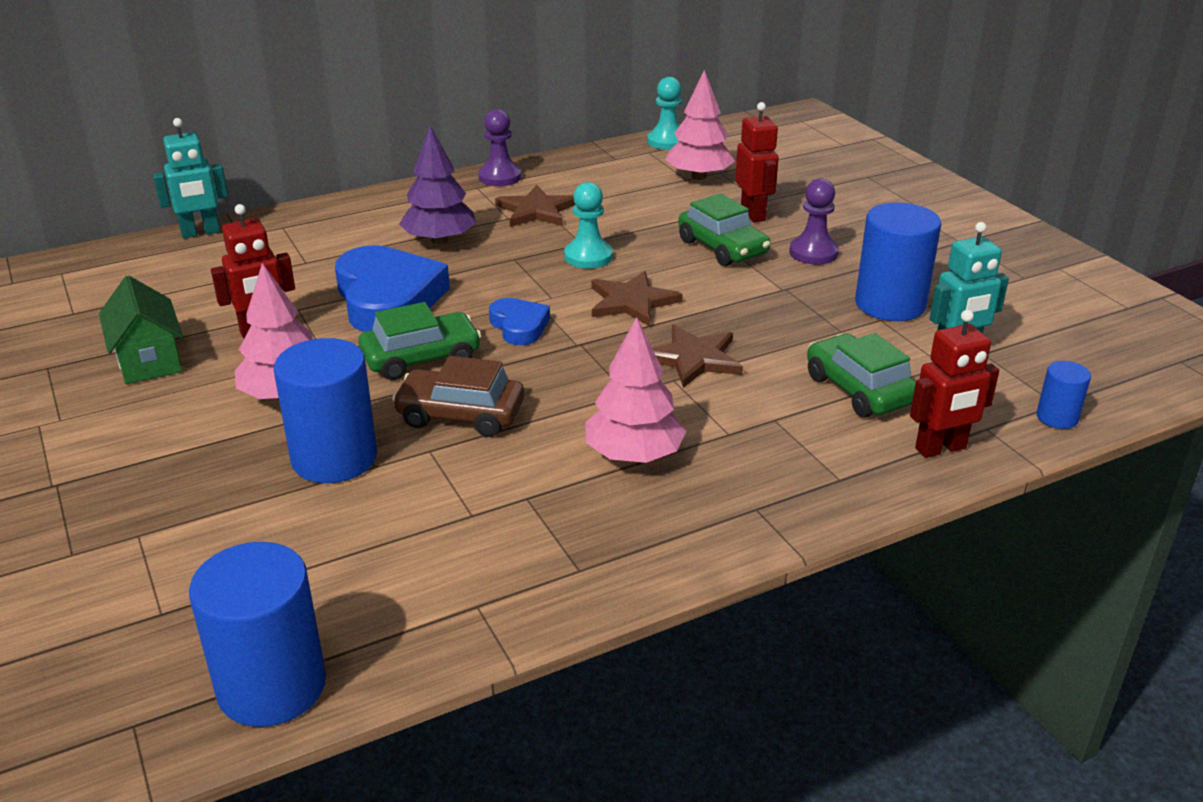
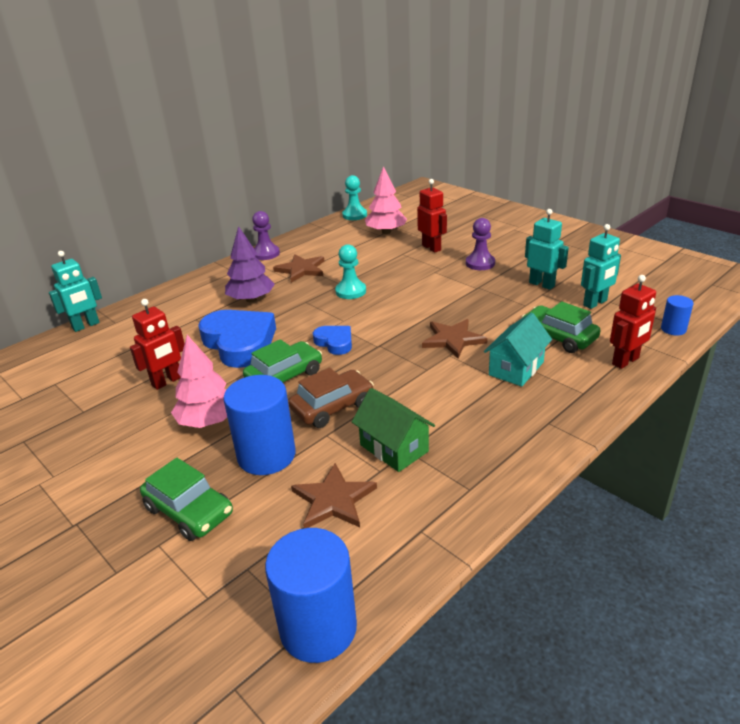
camera: 15 degrees left, 0 degrees up
(149, 360) = (97, 419): green house -> green house (394, 448)
(460, 415) = (332, 407): brown car -> brown car turned 150 degrees clockwise
(632, 302) = (394, 313): brown star -> brown star (333, 500)
(633, 455) = (456, 407): pink tree -> none
(722, 248) = (426, 270): green car -> green car (189, 511)
(760, 421) = (516, 368): none -> turquoise house
(890, 304) = (542, 284): blue cylinder -> turquoise robot

